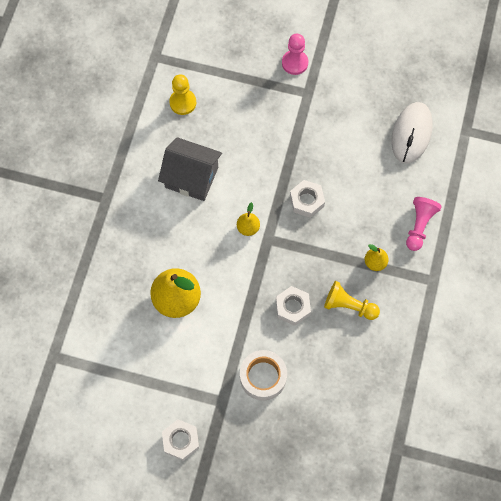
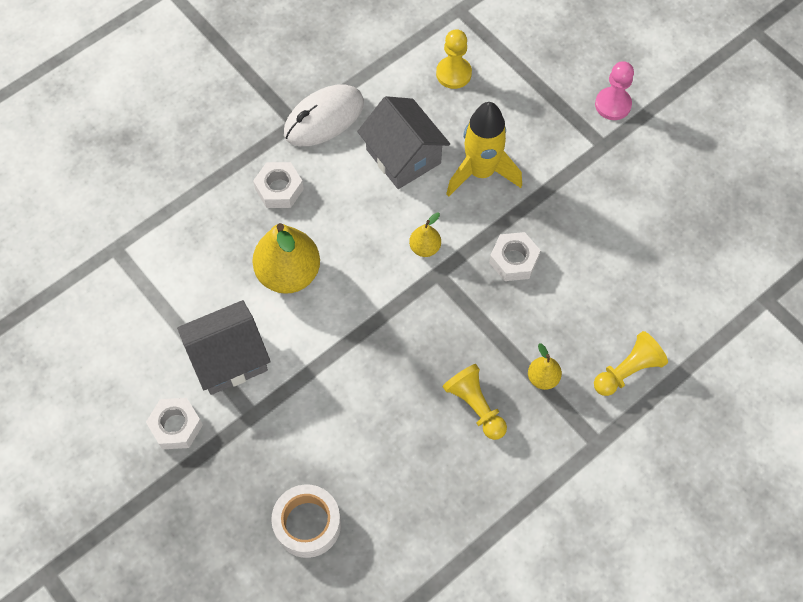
camera: 35 degrees right, 5 degrees down
(181, 377) = (229, 358): none -> grey house
(247, 157) = (481, 172): none -> yellow rocket
(263, 377) = (317, 419): white tape -> white tape (307, 524)
(292, 307) = (409, 365): white nut -> white nut (279, 189)
(411, 134) = (695, 262): white mouse -> white mouse (324, 118)
(419, 226) = (627, 371): pink pawn -> yellow pawn

